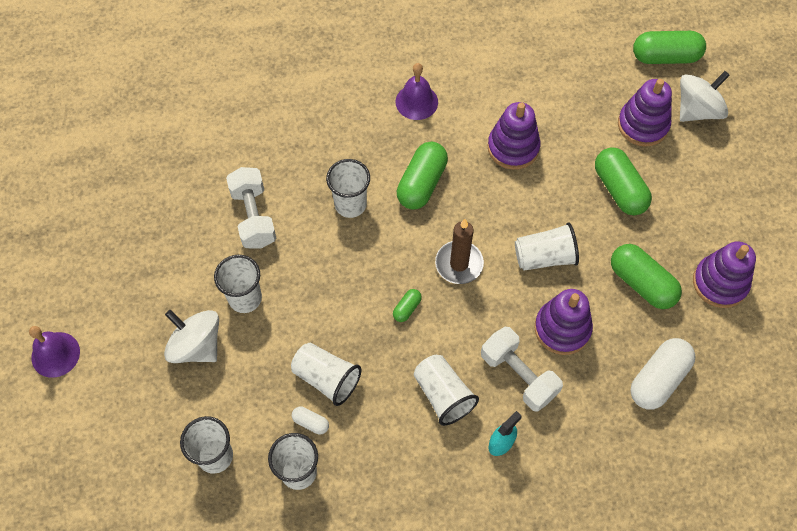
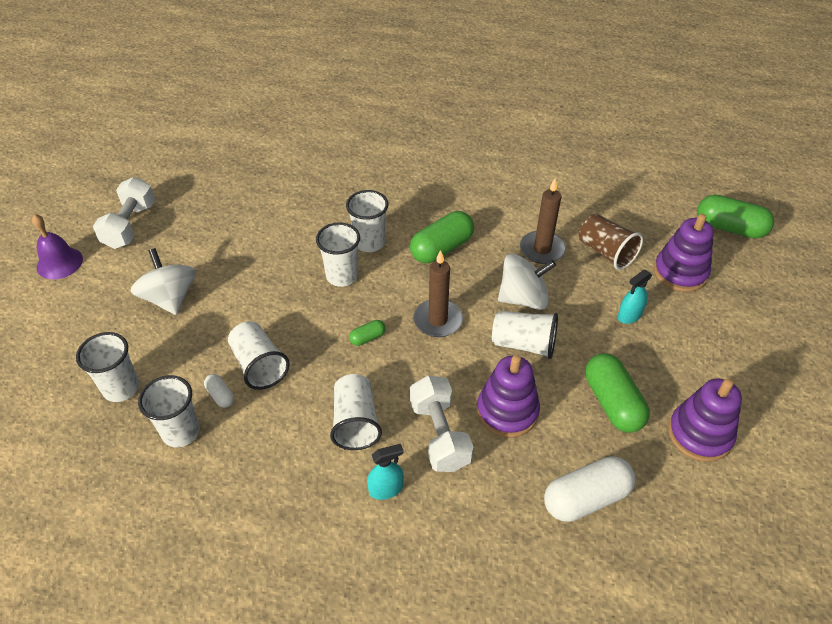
camera: 25 degrees right, 15 degrees down
(245, 298) = (234, 278): white cup -> white cup (342, 276)
(253, 217) = (283, 224): white dumbbell -> white dumbbell (130, 226)
(416, 102) = (474, 190): purple bell -> none
(513, 147) = (542, 249): purple stacking toy -> brown candle
(570, 128) = (605, 252): none -> brown cup
(619, 189) = (629, 315): green capsule -> turquoise spray bottle
(697, 110) = (743, 278): white spinning top -> white spinning top (523, 298)

